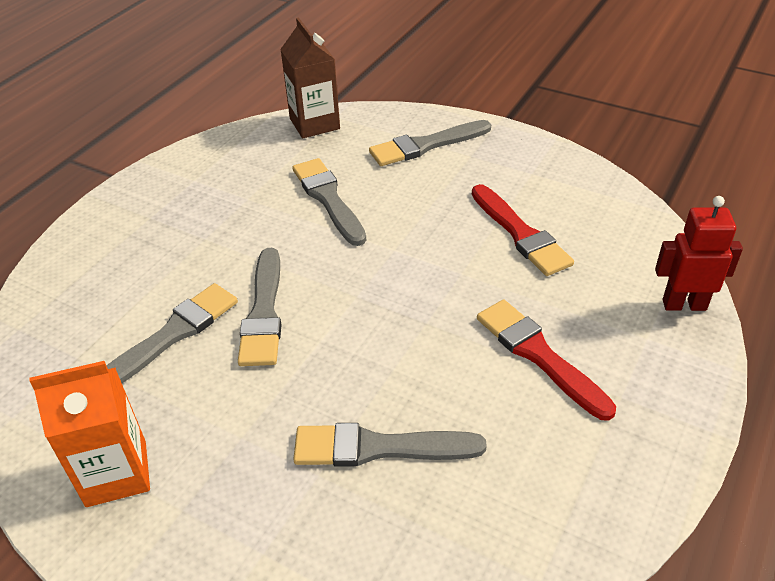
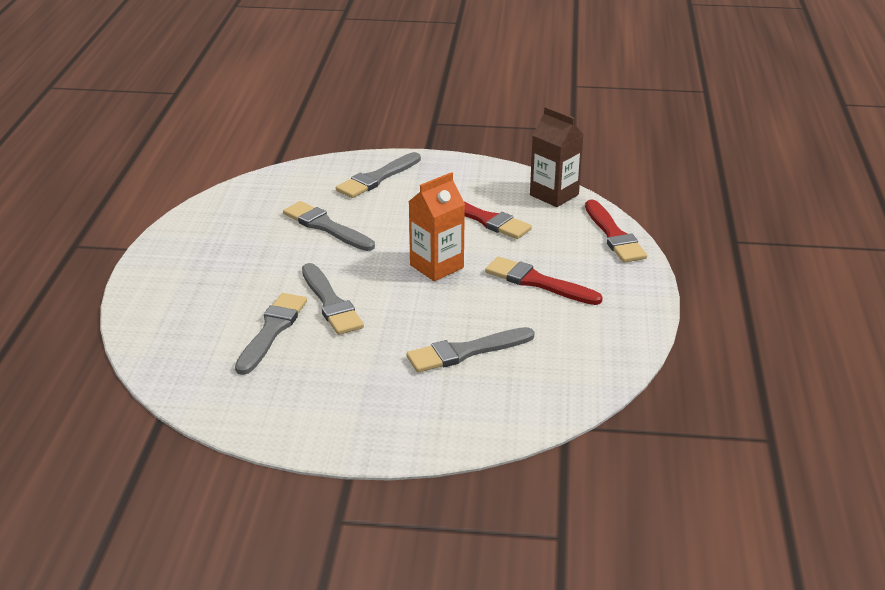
camera: 25 degrees left, 10 degrees down
(116, 473) = (297, 408): orange carton -> orange carton (436, 266)
(314, 124) = (275, 180): brown carton -> brown carton (554, 195)
(684, 304) = (614, 235): red robot -> red brush

